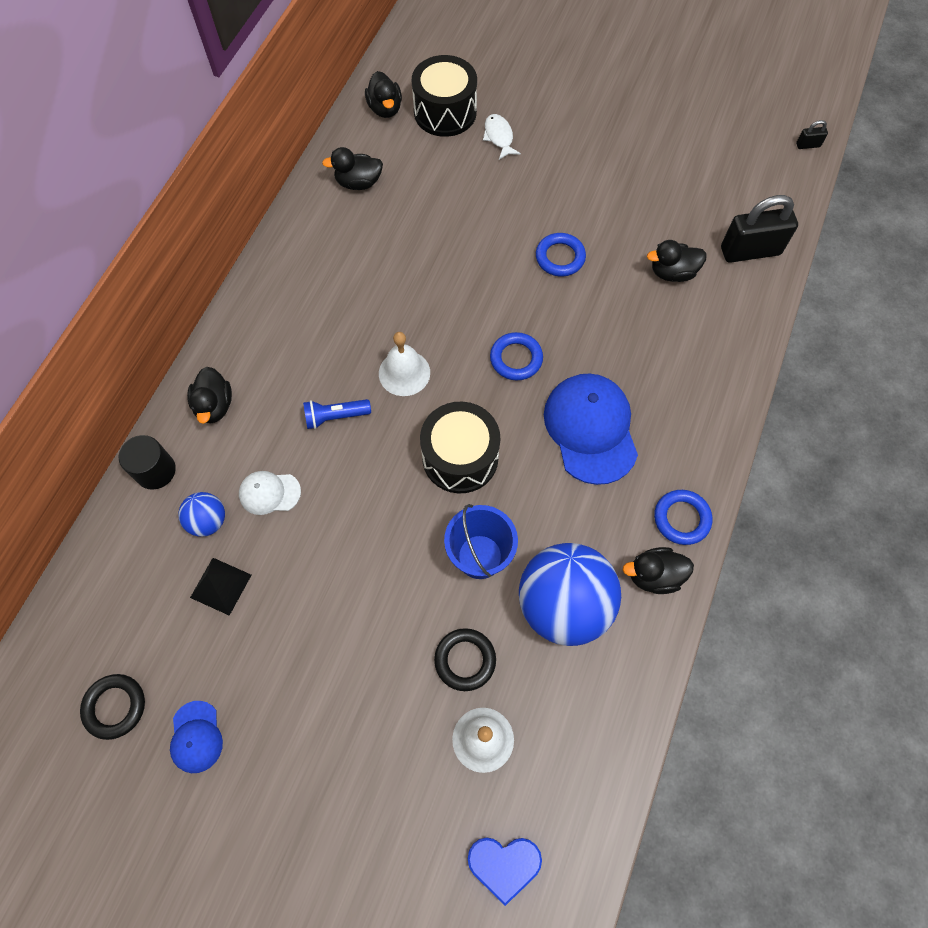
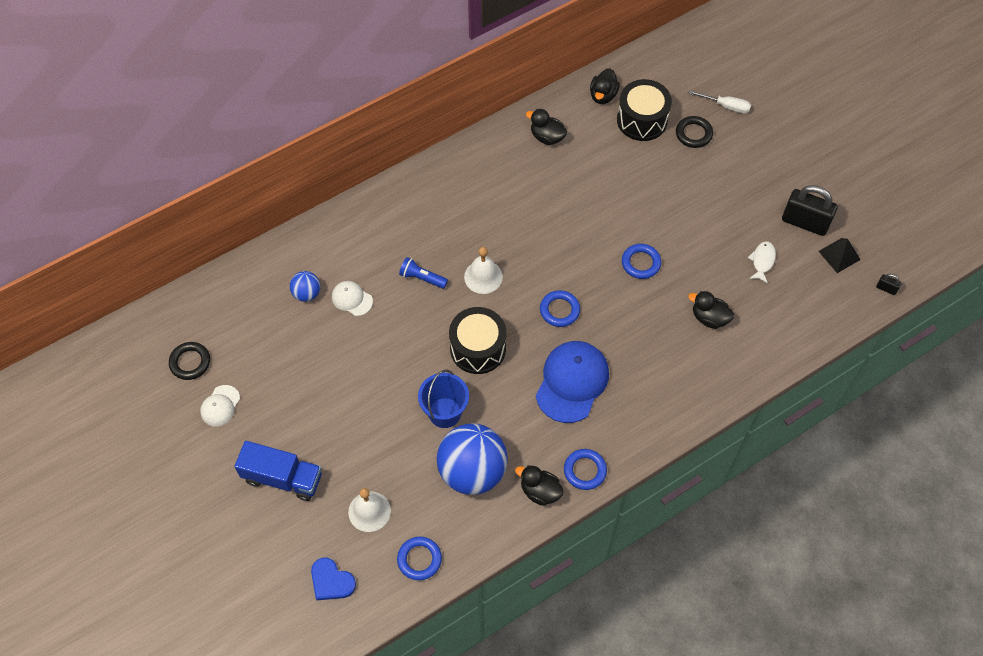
camera: 35 degrees right, 5 degrees down
(155, 471) = (298, 246): black cylinder -> none
(196, 737) = (220, 406): blue cap -> white cap
(214, 406) = (357, 228): black duck -> none
(220, 586) = (288, 334): black pyramid -> black pyramid (839, 255)
(345, 774) = (282, 478): none -> blue truck
(465, 660) = (392, 463): black ring -> black ring (693, 134)
(499, 137) = (665, 158): white fish -> white fish (762, 261)
(518, 54) = (726, 106): none -> white screwdriver
(586, 756) = (419, 559): none -> blue ring
(750, 251) = (777, 336): black padlock -> black padlock (805, 222)

